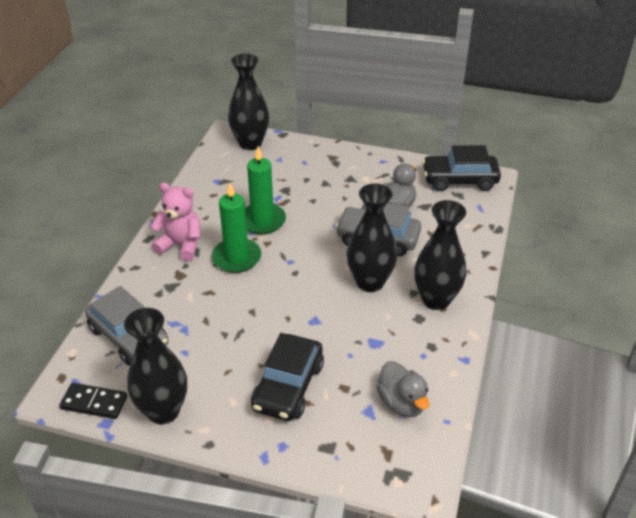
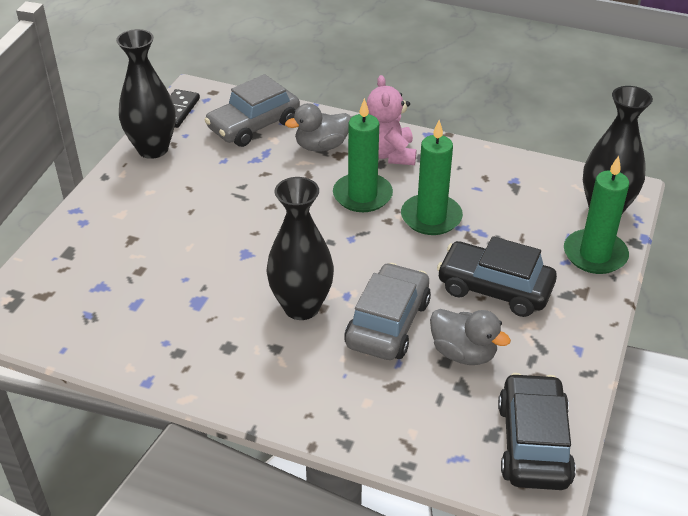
camera: 95 degrees right, 0 degrees up
(181, 245) = (389, 154): pink teddy bear -> pink teddy bear turned 150 degrees clockwise
(288, 386) = (155, 229): black car -> black car (494, 288)
(296, 150) = (595, 254): none -> green candle
(402, 403) = (101, 314): grey duck -> grey duck (321, 146)
(436, 300) = (257, 369): black vase -> none

